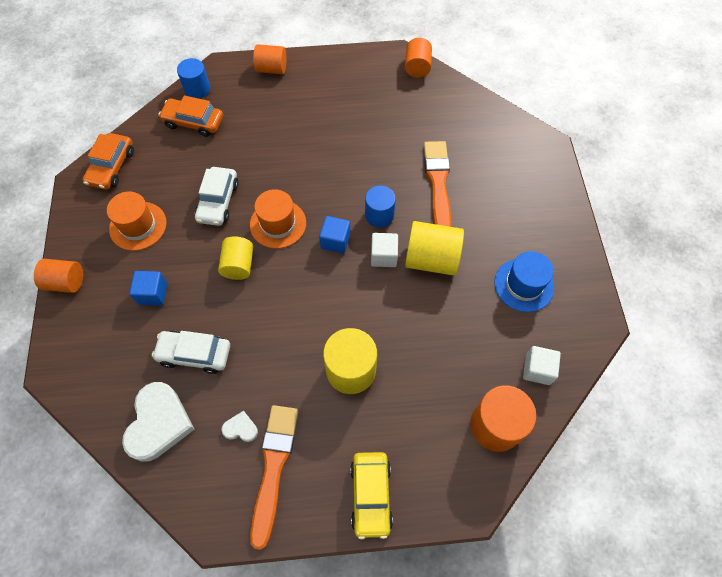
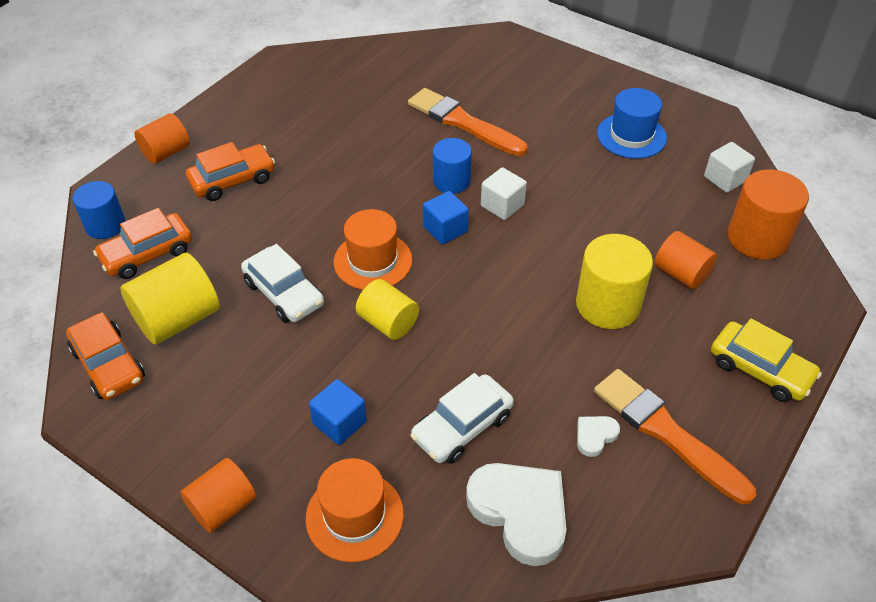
camera: 50 degrees left, 15 degrees down
(138, 226) = (228, 385): orange hat -> orange hat (354, 516)
(279, 113) = (233, 180): none -> orange car
(417, 67) = (312, 57): orange cylinder -> orange cylinder (681, 273)
(431, 259) = (541, 176): yellow cylinder -> yellow cylinder (177, 319)

